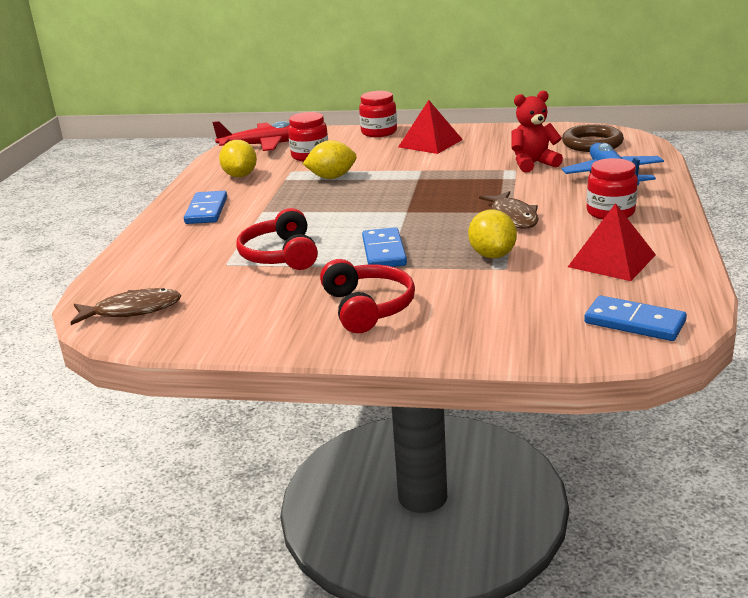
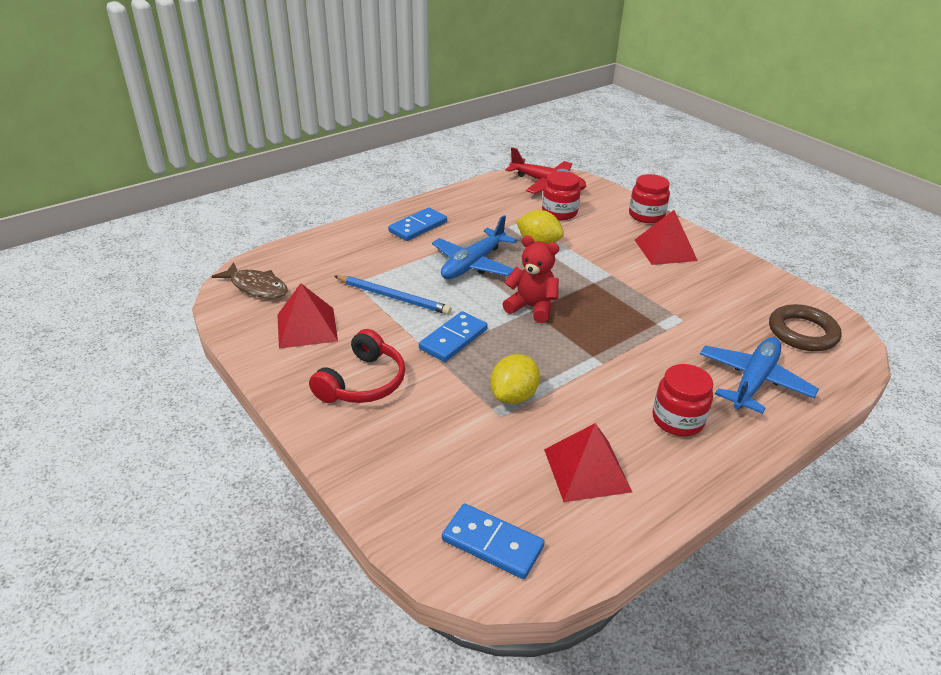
camera: 40 degrees right, 10 degrees up
(240, 176) = (486, 206): yellow lemon -> none
(244, 306) = (307, 327): none -> red pyramid
(281, 255) = (393, 297): red headphones -> blue pencil
(305, 209) = (473, 264): none -> blue plane
(513, 217) = (593, 369): brown fish -> none
(533, 164) = (708, 323): red teddy bear -> red teddy bear (532, 307)
(634, 322) = (492, 543): blue domino -> blue domino turned 45 degrees counterclockwise

